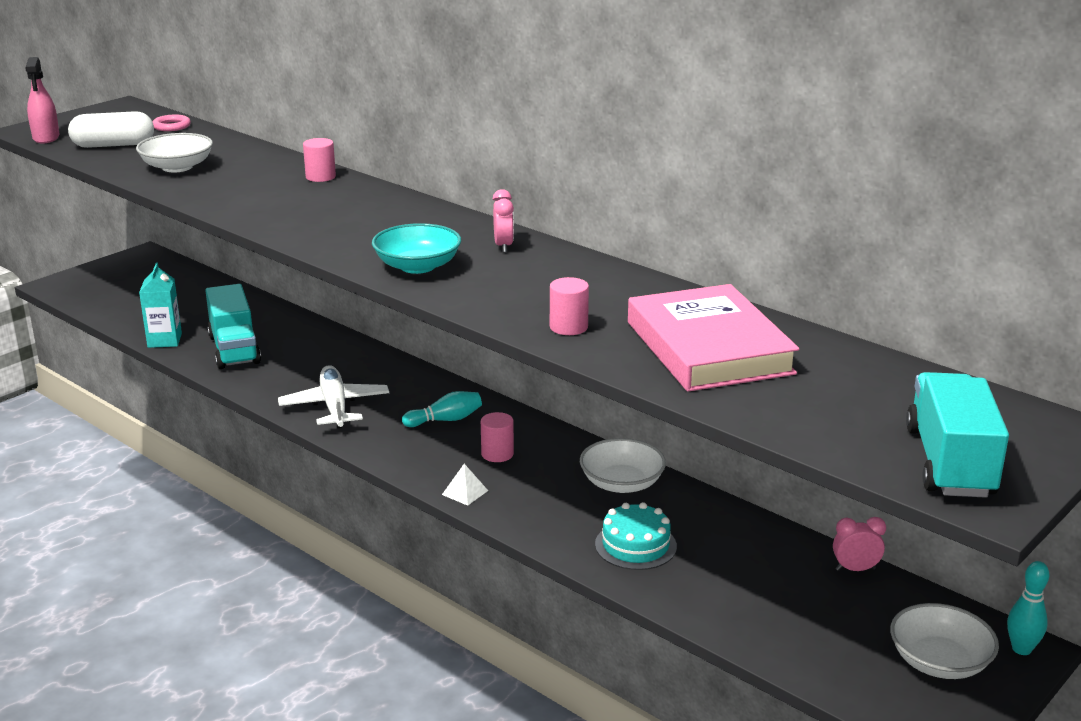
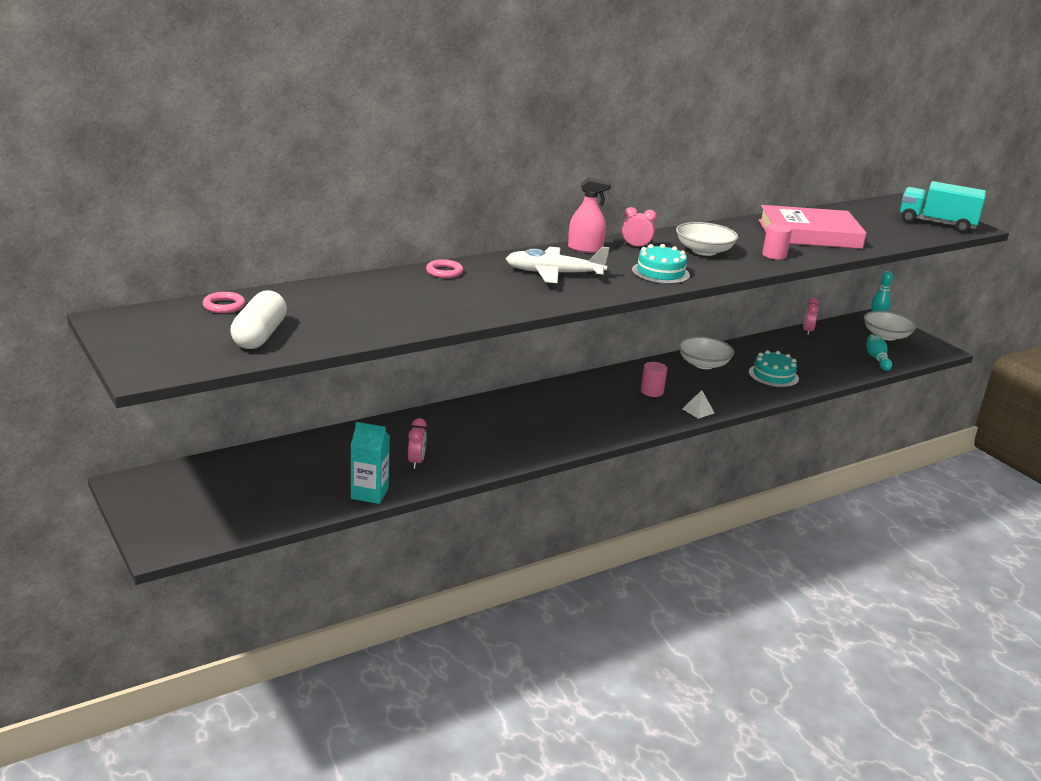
camera: 75 degrees left, 0 degrees up
(46, 138) = (191, 364): pink spray bottle -> pink spray bottle (585, 249)
(177, 167) = (364, 316): white bowl -> white bowl (704, 251)
(234, 349) = (416, 462): turquoise truck -> pink clock
(320, 177) = (444, 272): pink cylinder -> pink ring
(334, 406) = (551, 434): white plane -> white plane (553, 274)
(417, 266) = (660, 273): turquoise bowl -> turquoise cake
(445, 420) = (595, 399): turquoise bowling pin -> turquoise bowling pin (877, 359)

